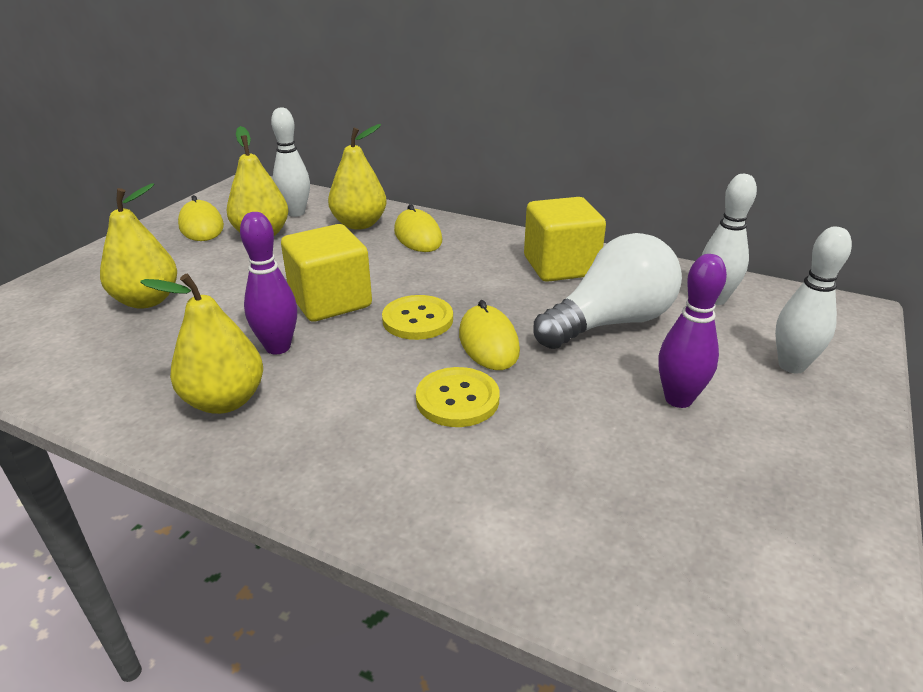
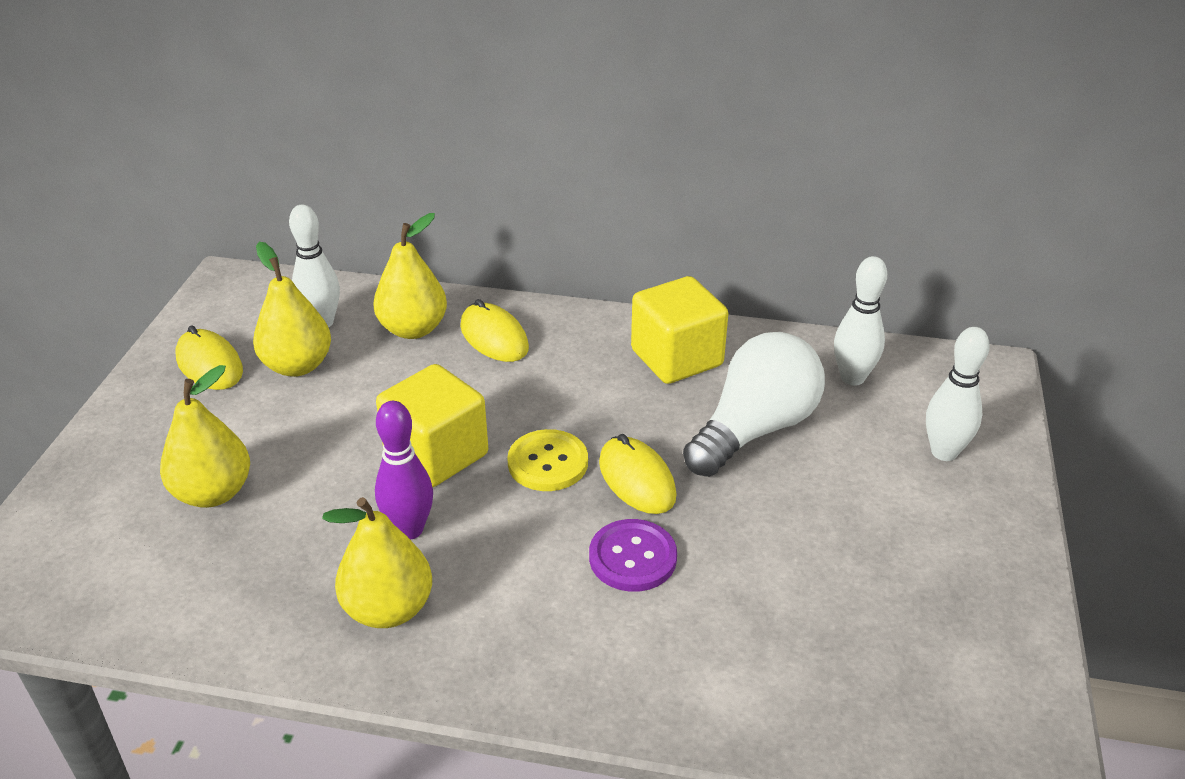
camera: 15 degrees left, 5 degrees up
(457, 399) = (632, 557): yellow button -> purple button
(678, 399) = (847, 514): purple bowling pin -> none

